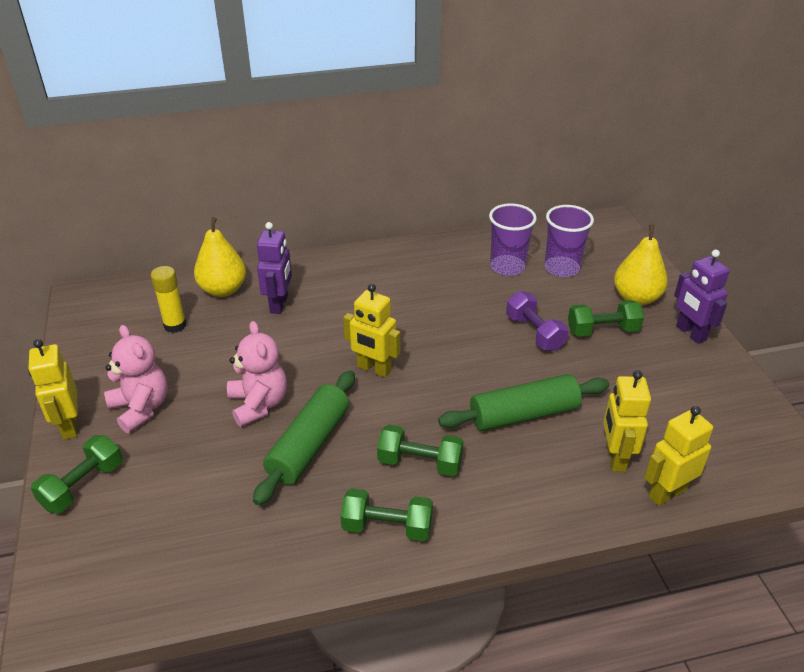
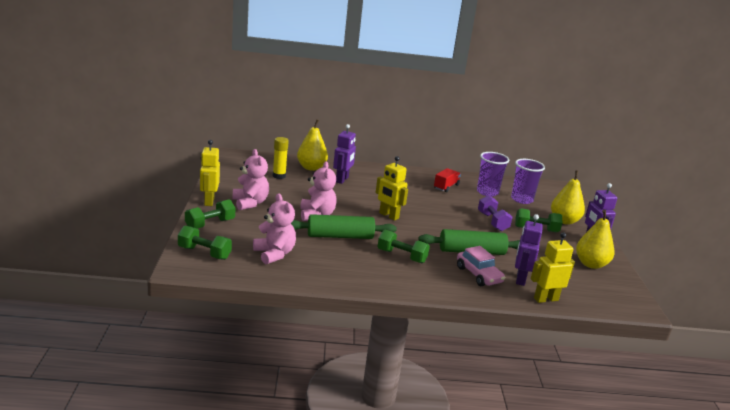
camera: 10 degrees right, 15 degrees down
(211, 528) = (274, 254): none -> pink teddy bear
(309, 445) = (340, 236): green rolling pin -> green rolling pin turned 45 degrees clockwise
(387, 527) = (373, 275): green dumbbell -> green dumbbell (204, 253)
(443, 273) = (446, 187): none -> red truck
(550, 468) = (478, 275): none -> pink car
(615, 457) = (520, 279): yellow robot -> purple robot
(704, 386) = (591, 264): none -> yellow pear

